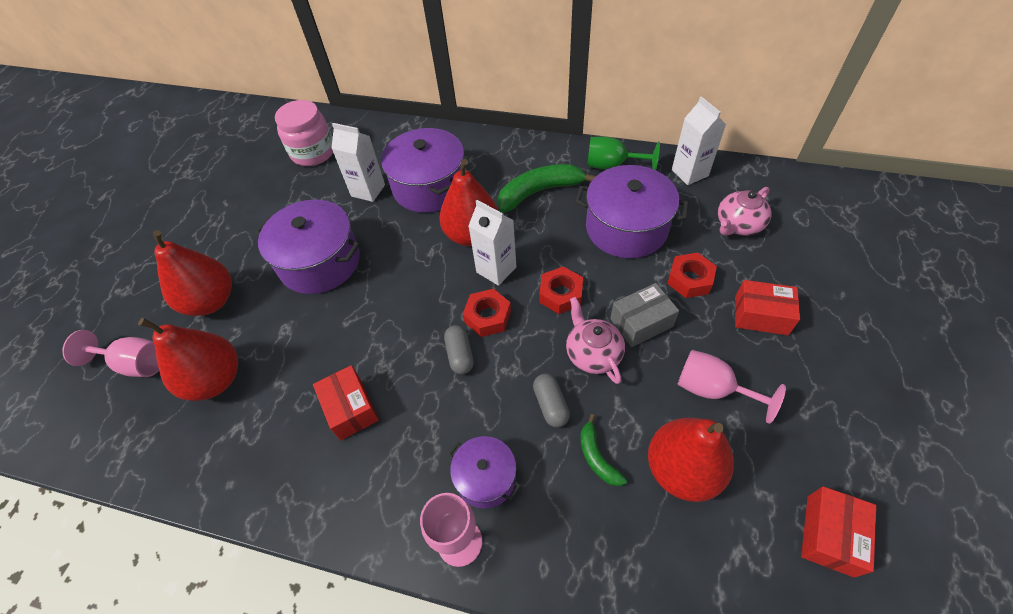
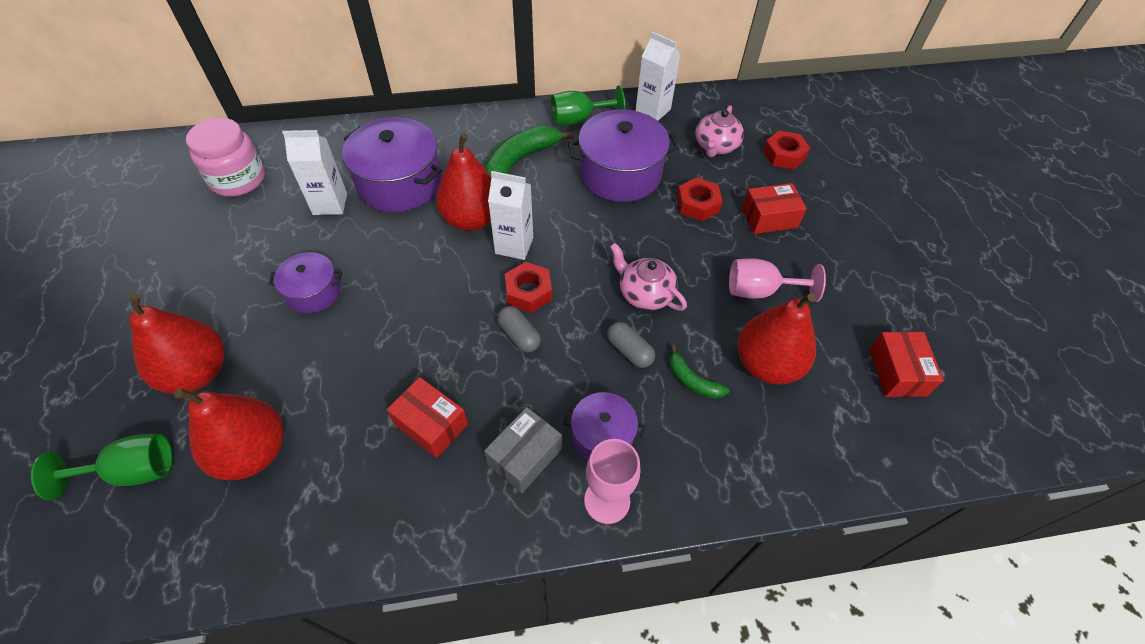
camera: 30 degrees left, 0 degrees up
(135, 364) = (133, 471): pink goblet -> green goblet
(320, 262) = (313, 292): purple pot -> purple pot, size x0.56
(561, 294) = (589, 250): red nut -> red nut (784, 155)
(641, 322) = (674, 254): grey box -> grey box (525, 456)

